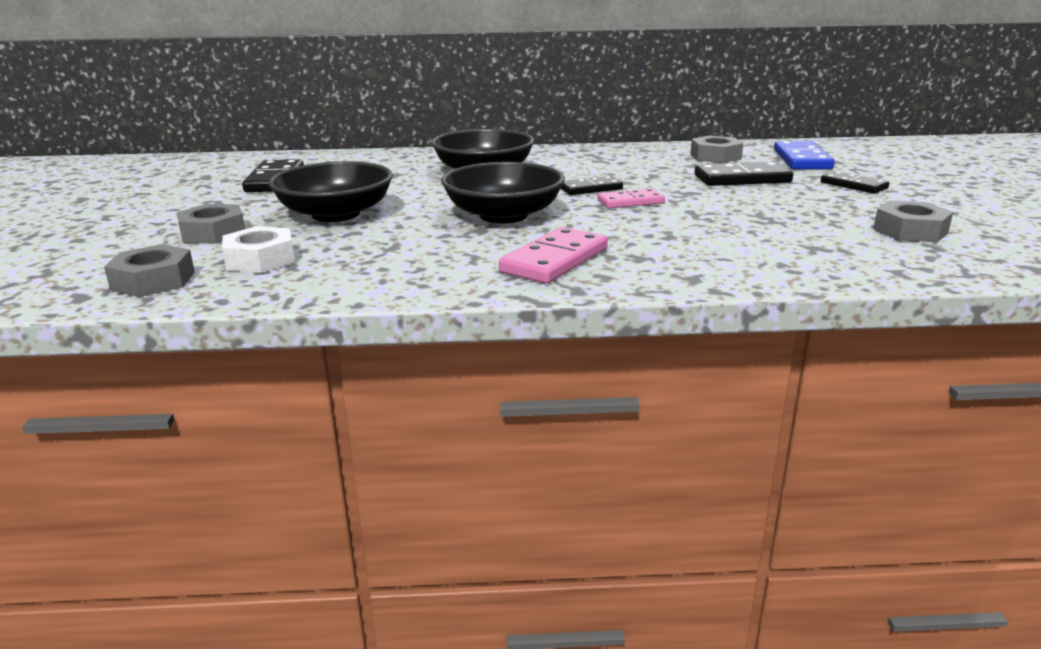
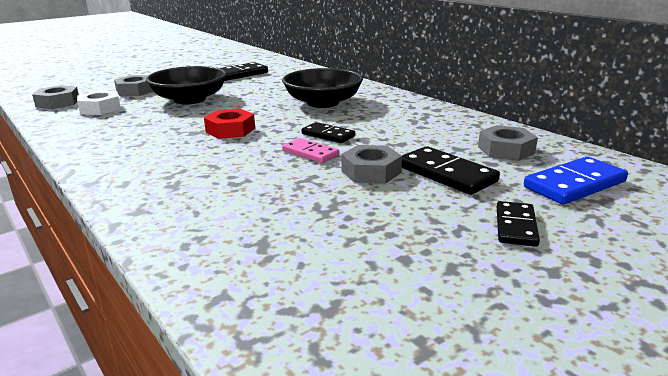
camera: 55 degrees right, 0 degrees up
(503, 215) = (230, 130): black bowl -> red nut
(555, 260) = (146, 164): pink domino -> none
(910, 231) = (375, 284): grey nut -> grey nut (371, 172)

